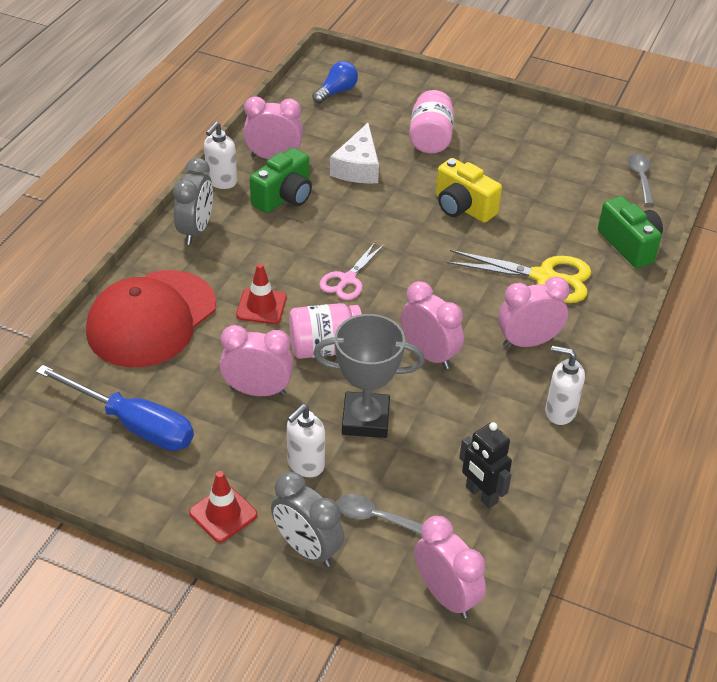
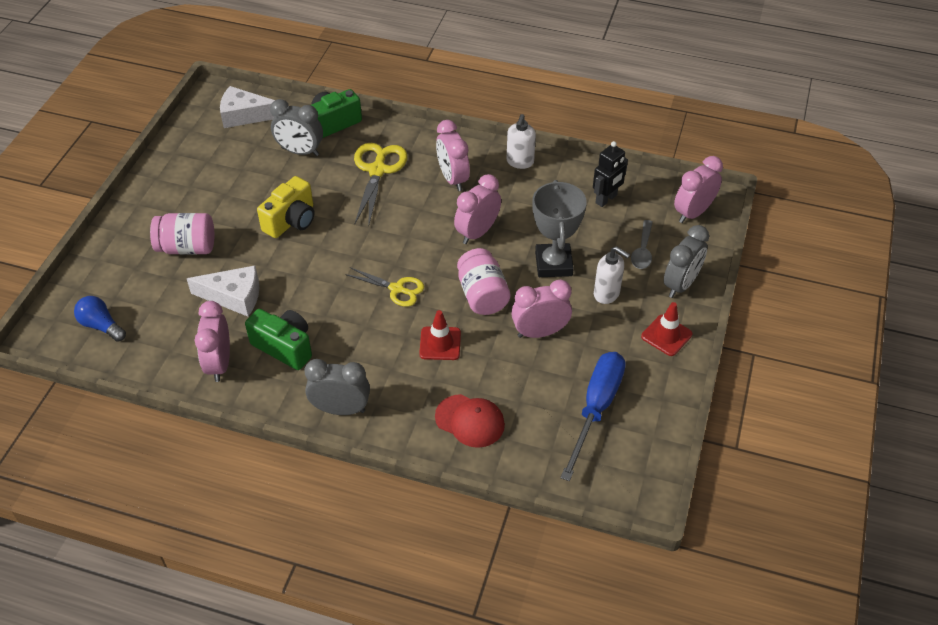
camera: 95 degrees left, 5 degrees up
(151, 319) = (470, 421): red cap -> red cap, size x0.55
(221, 181) = (261, 401): white soap dispenser -> none
(257, 391) = (540, 332): pink clock -> pink clock turned 75 degrees clockwise
(347, 279) = (397, 289): pink scissors -> yellow scissors
(578, 217) = (300, 151): none -> grey clock
(640, 178) = (245, 115): grey spoon -> white cheese

